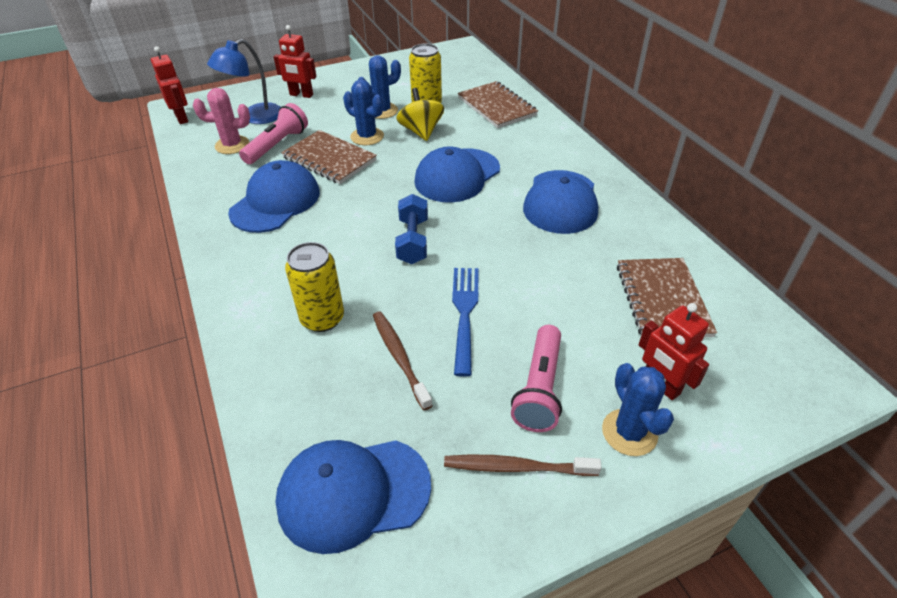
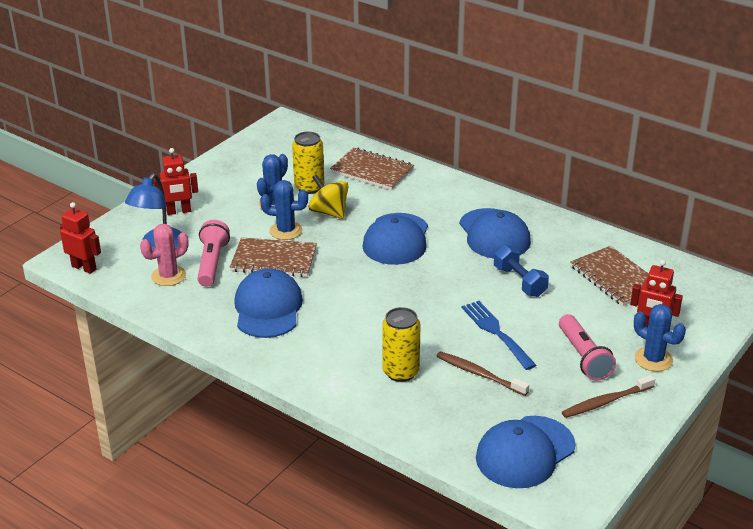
camera: 30 degrees left, 10 degrees down
(413, 241) = (411, 299): blue dumbbell -> blue dumbbell (519, 281)

